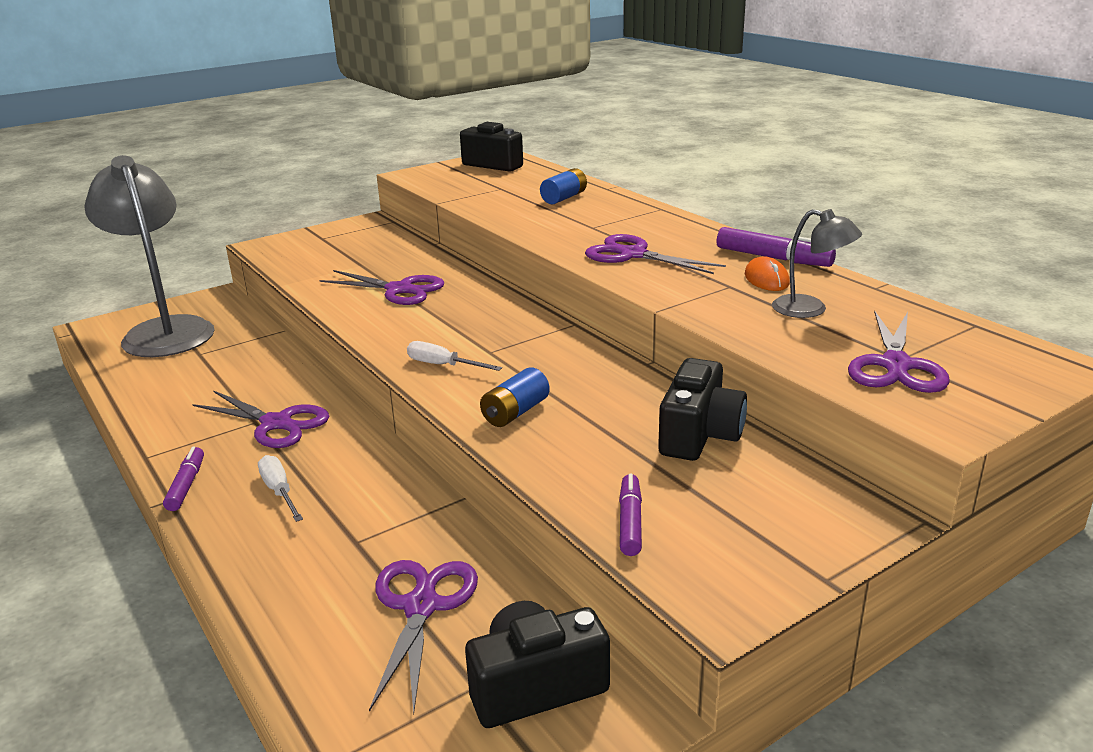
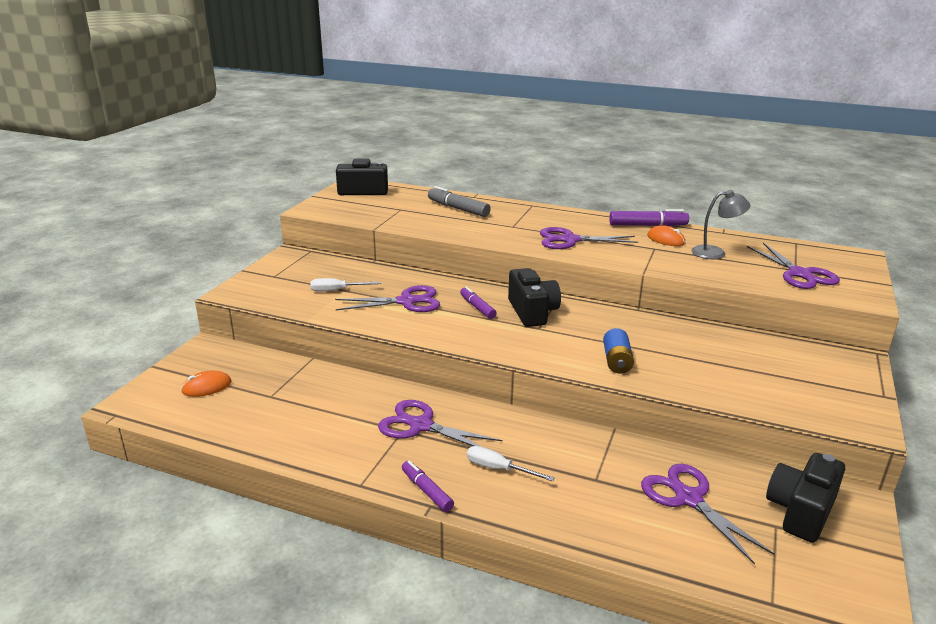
camera: 35 degrees left, 0 degrees up
(165, 330) = (207, 387): grey lamp -> orange mouse
(276, 423) = (421, 426): purple scissors -> purple scissors turned 150 degrees counterclockwise
(443, 365) = (525, 345): white screwdriver -> white screwdriver (337, 290)
(564, 198) = (458, 209): blue battery -> grey marker
(630, 522) = (769, 401): purple marker -> purple marker (477, 307)
(699, 435) = (726, 342): black camera -> black camera (532, 312)

